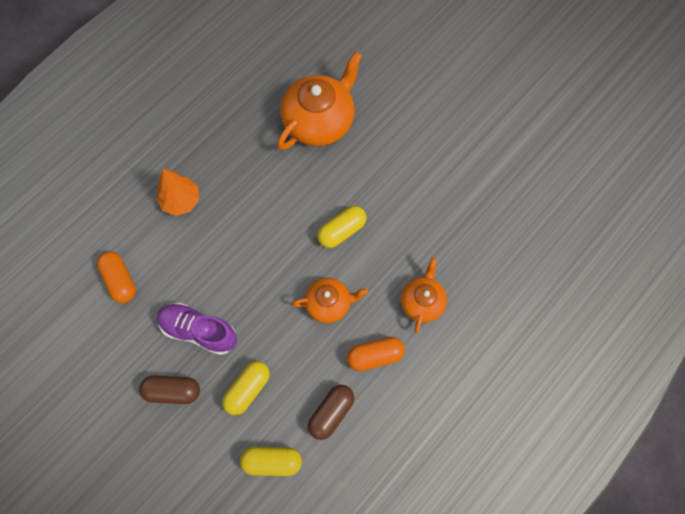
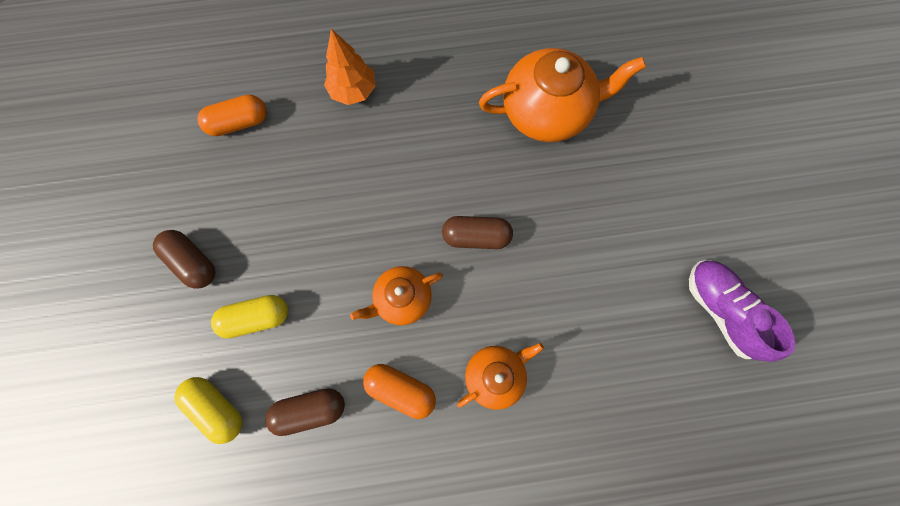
camera: 40 degrees right, 5 degrees up
(120, 280) = (239, 123): orange capsule -> orange capsule turned 60 degrees clockwise
(199, 331) = (263, 225): purple shoe -> purple shoe (721, 310)
(329, 303) = (402, 298): orange teapot -> orange teapot turned 120 degrees clockwise
(341, 231) = (476, 236): yellow capsule -> brown capsule

